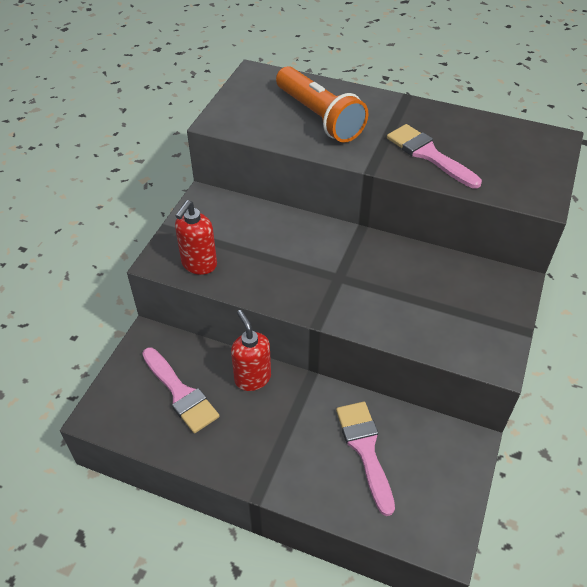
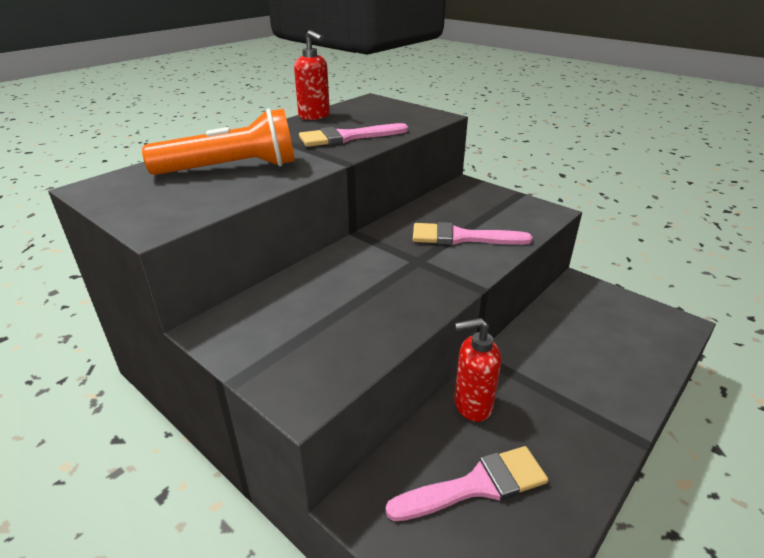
camera: 70 degrees left, 15 degrees down
(199, 264) = (336, 358): red soap dispenser -> red soap dispenser (314, 116)
(365, 449) = (581, 343): pink brush -> pink brush (461, 237)

